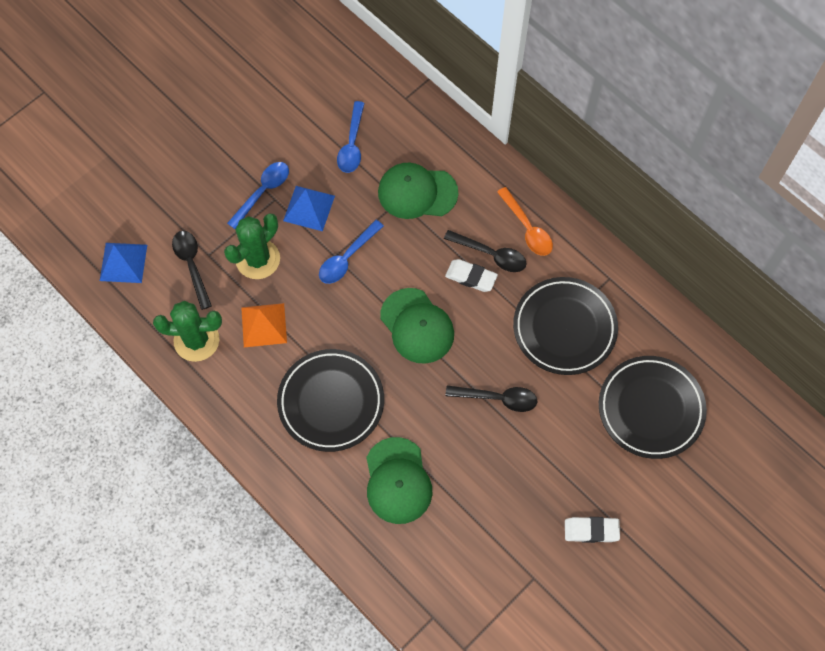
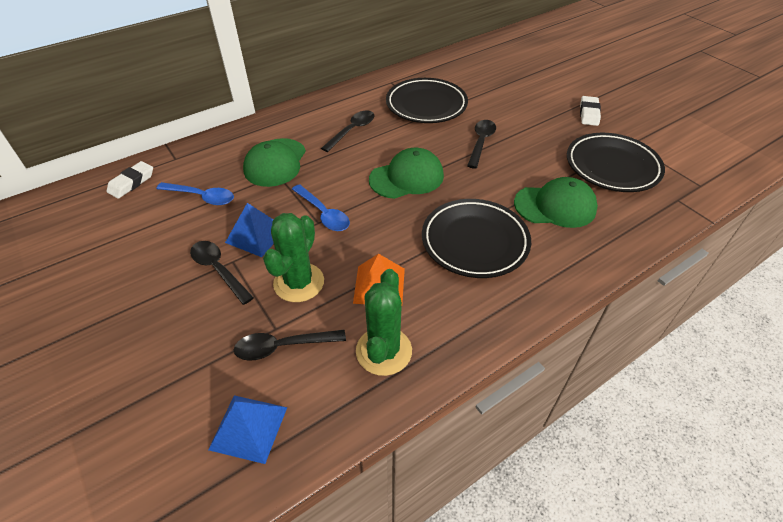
camera: 80 degrees left, 20 degrees down
(258, 259) = (299, 282): green cactus -> green cactus turned 60 degrees clockwise
(263, 192) = (219, 270): blue spoon -> black spoon
(471, 277) = (369, 143): white eraser -> white eraser (132, 183)
(527, 228) = (335, 111): orange spoon -> none
(650, 409) = (495, 79): black plate -> black plate (612, 166)

